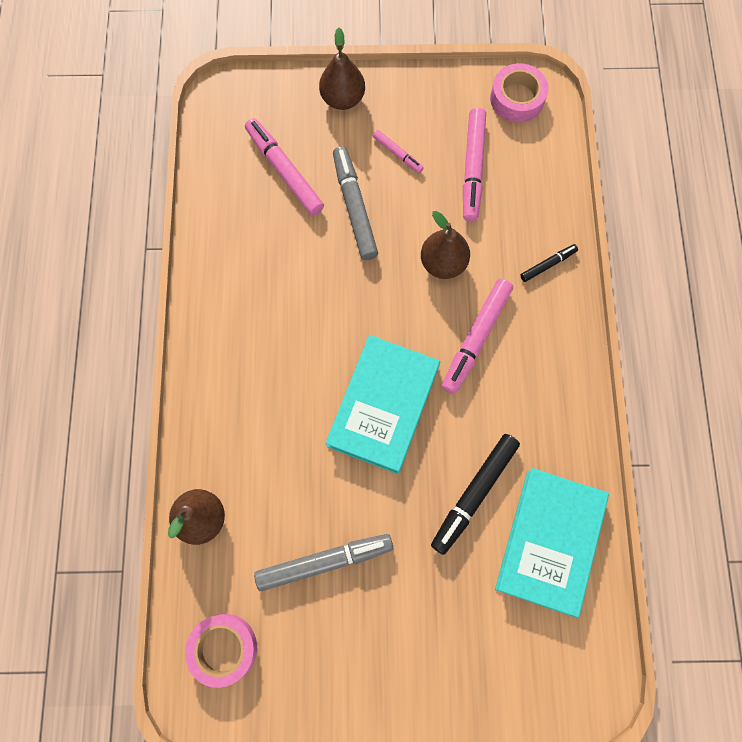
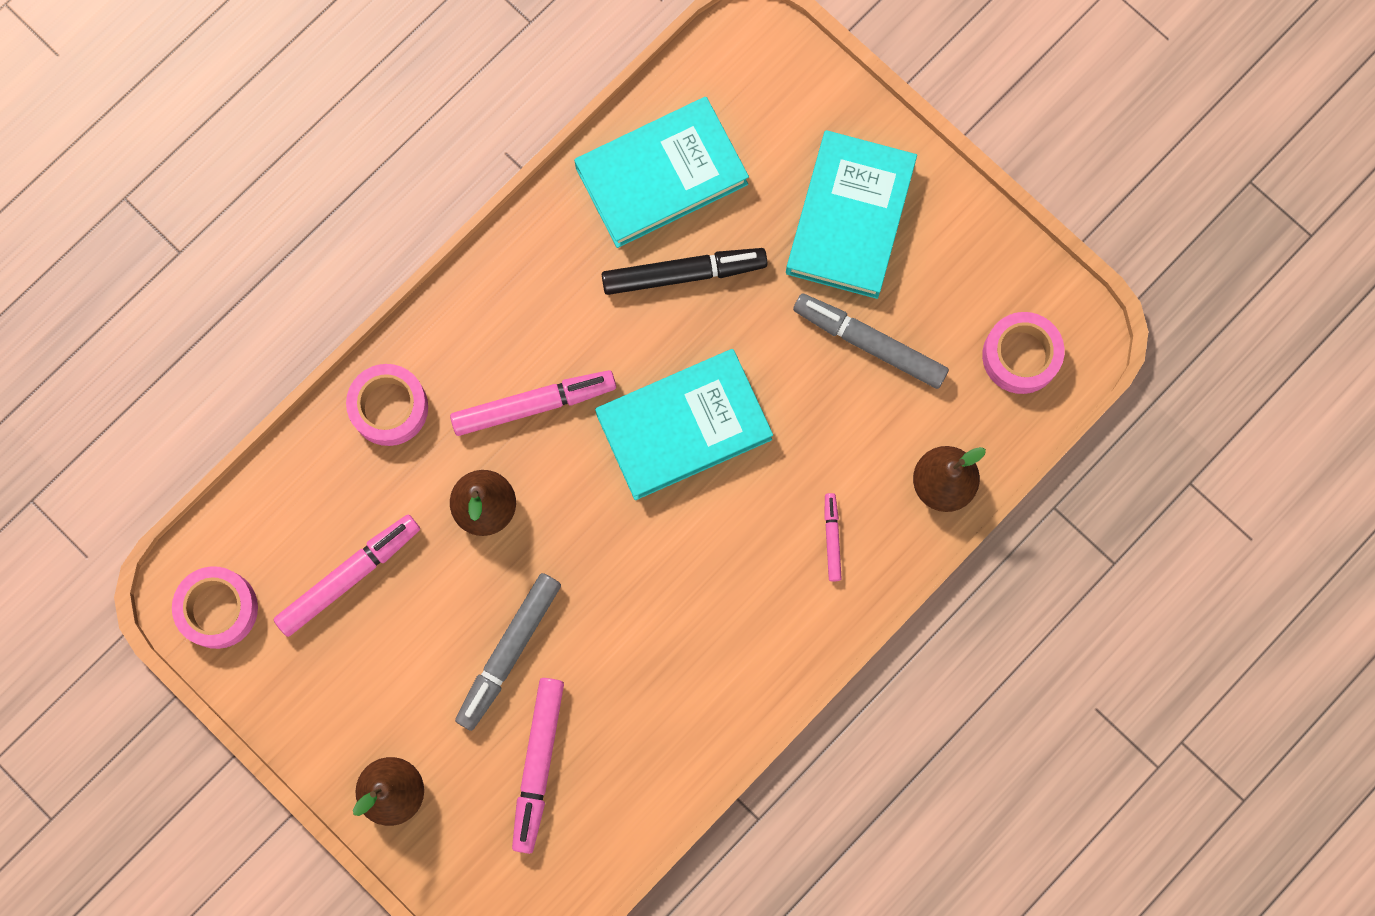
camera: 135 degrees left, 5 degrees up
(397, 154) = (405, 668): pink marker -> pink marker (831, 538)
(413, 632) = (849, 218): none -> turquoise book
(548, 264) = (389, 407): black marker -> pink tape

